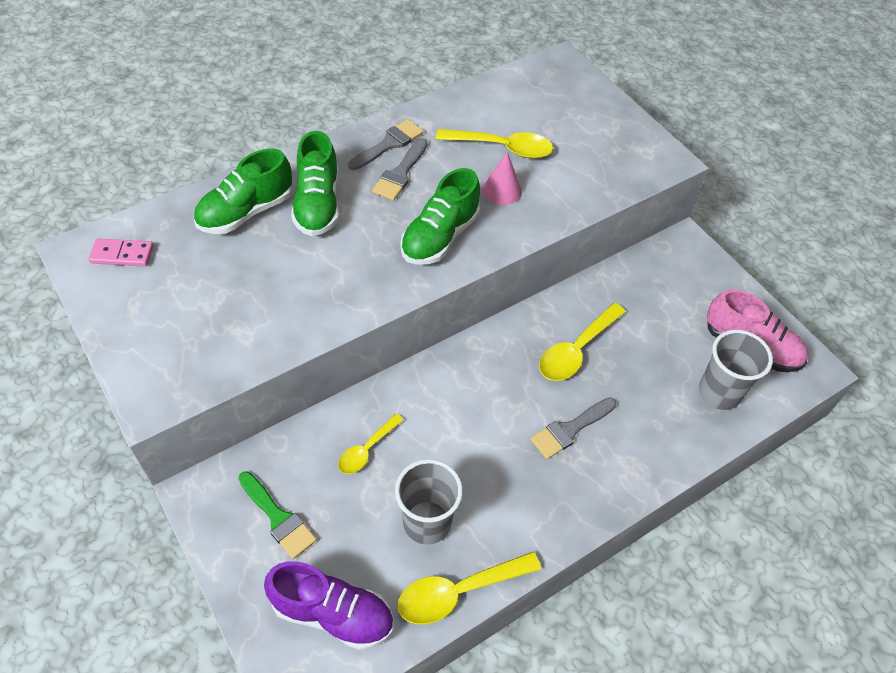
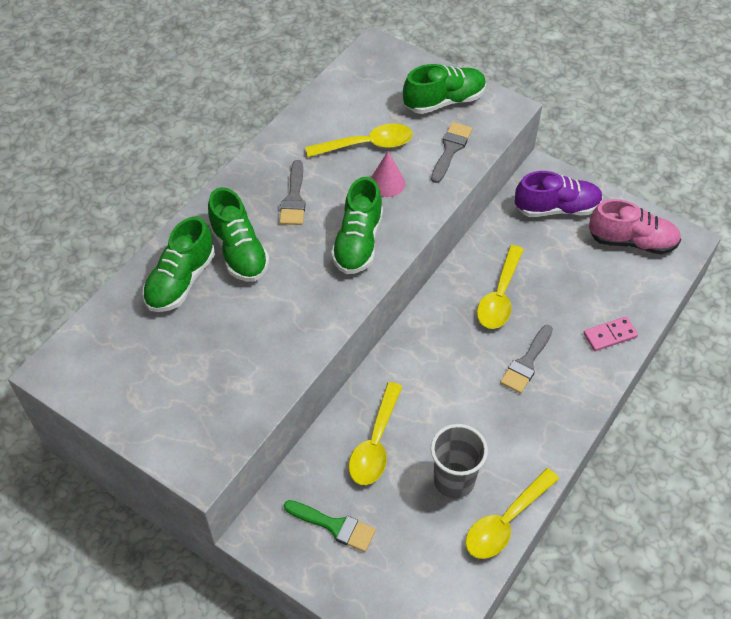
camera: 20 degrees left, 0 degrees up
(122, 254) = (95, 358): pink domino -> pink domino (610, 335)
(333, 613) = (419, 579): purple shoe -> purple shoe (556, 208)
(367, 449) = (375, 443): yellow spoon -> yellow spoon, size x1.61
(389, 144) = (269, 175): grey brush -> grey brush (450, 149)
(604, 132) = (444, 101): none -> green shoe
(719, 392) = (625, 288): grey cup -> none

